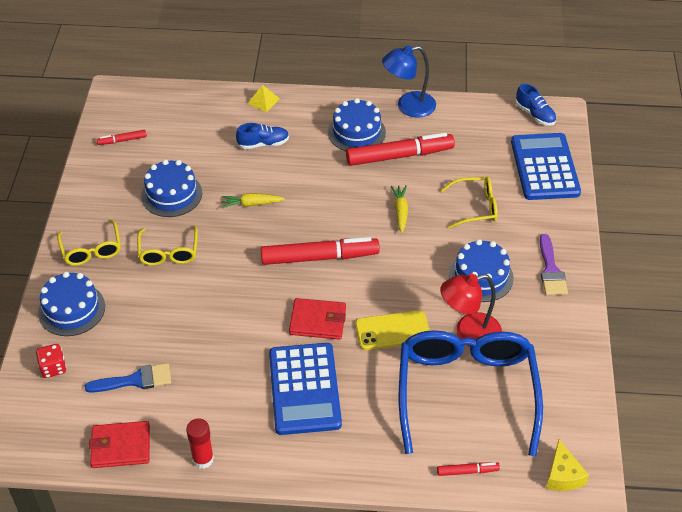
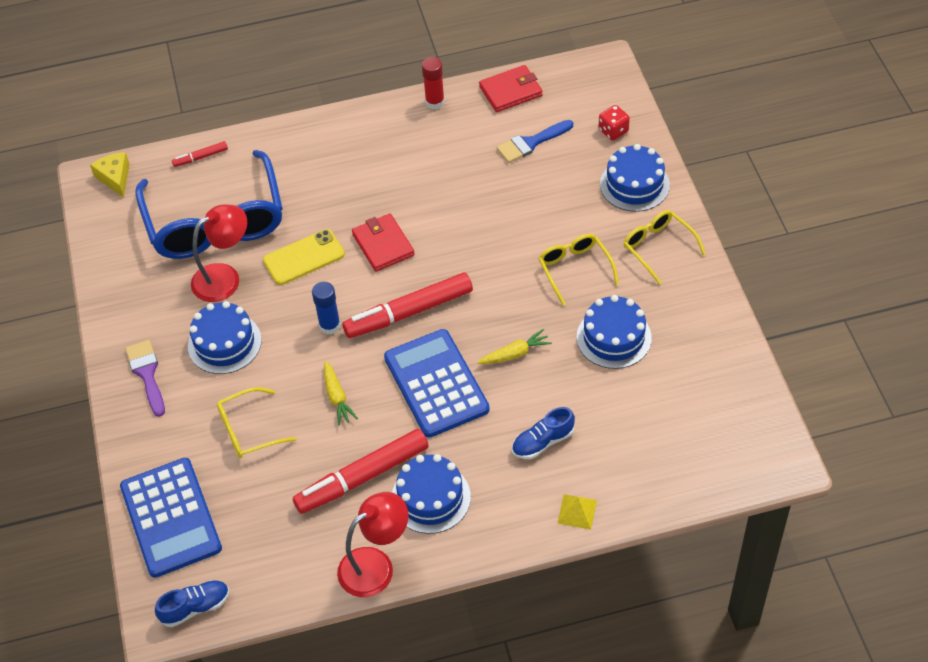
camera: 165 degrees right, 5 degrees up
(122, 140) = (720, 391): red marker -> none
(304, 389) = (370, 180): blue calculator -> blue calculator (436, 384)
(317, 321) = (383, 245): red wallet -> red wallet turned 75 degrees clockwise
(388, 265) = (330, 325): none -> blue glue stick
(408, 106) = (376, 565): blue lamp -> red lamp
(535, 114) = (195, 607): blue shoe -> blue shoe turned 120 degrees clockwise

